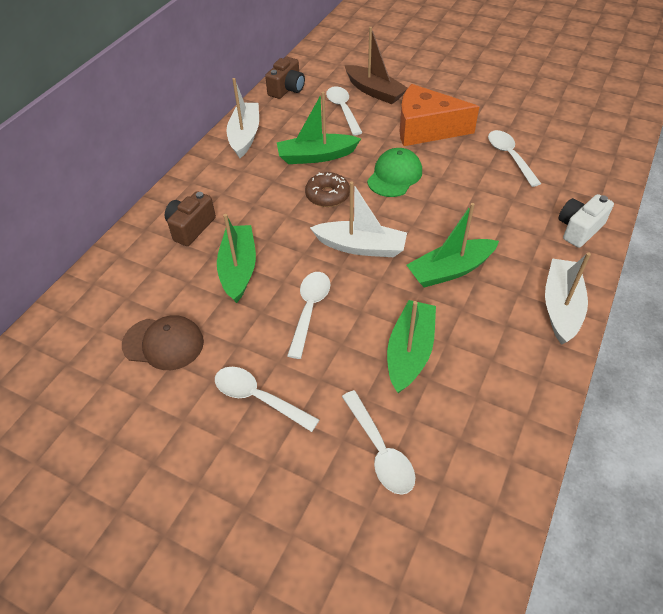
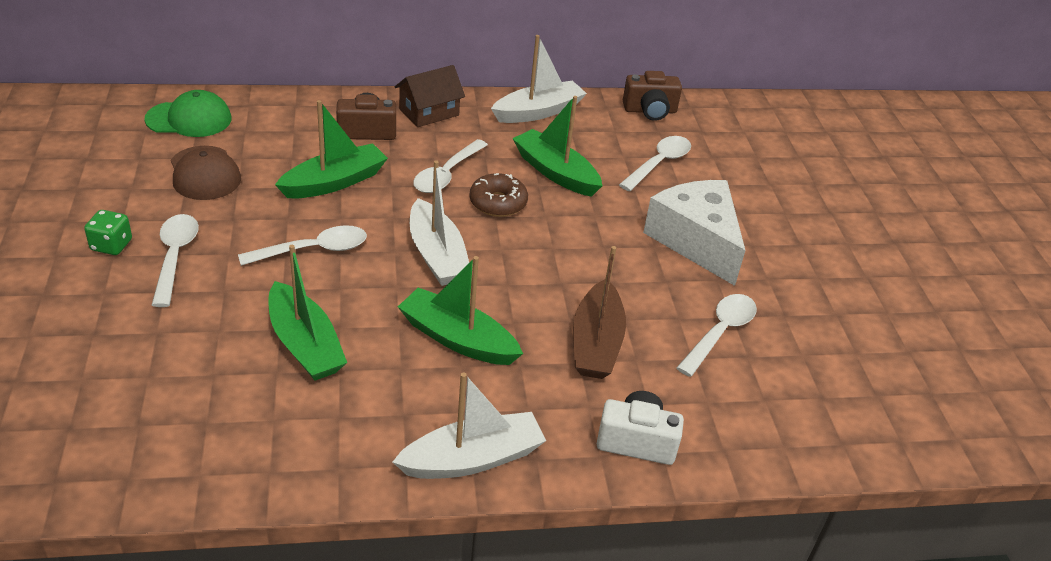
camera: 50 degrees right, 10 degrees down
(197, 187) = (429, 112): none -> brown house
(212, 438) = (111, 245): none -> green dice
(374, 91) = (722, 176): brown boat -> brown boat (596, 343)
(380, 451) = (156, 364): white spoon -> white spoon (446, 174)
(394, 176) = (581, 243): green cap -> green cap (189, 119)
(410, 352) = (305, 344): green boat -> green boat turned 75 degrees clockwise
(426, 129) = (696, 241): orange cheese -> white cheese

